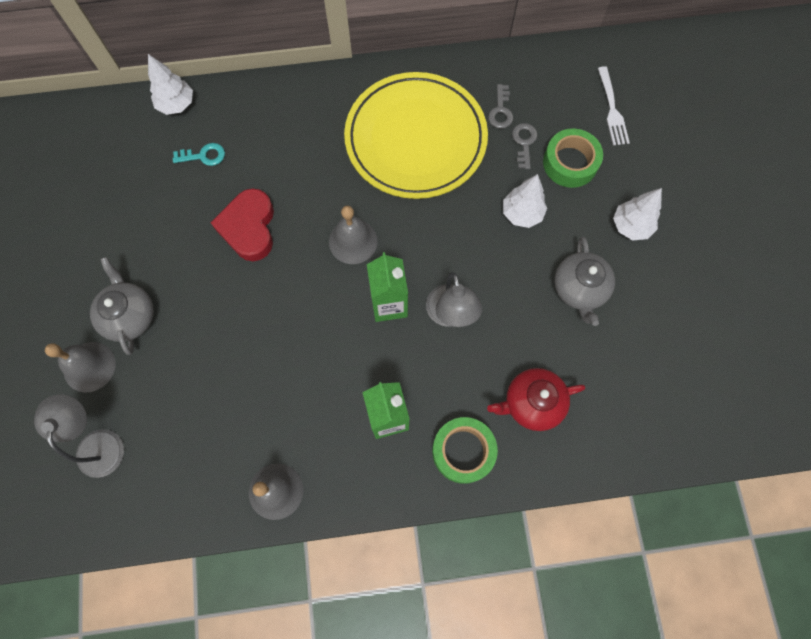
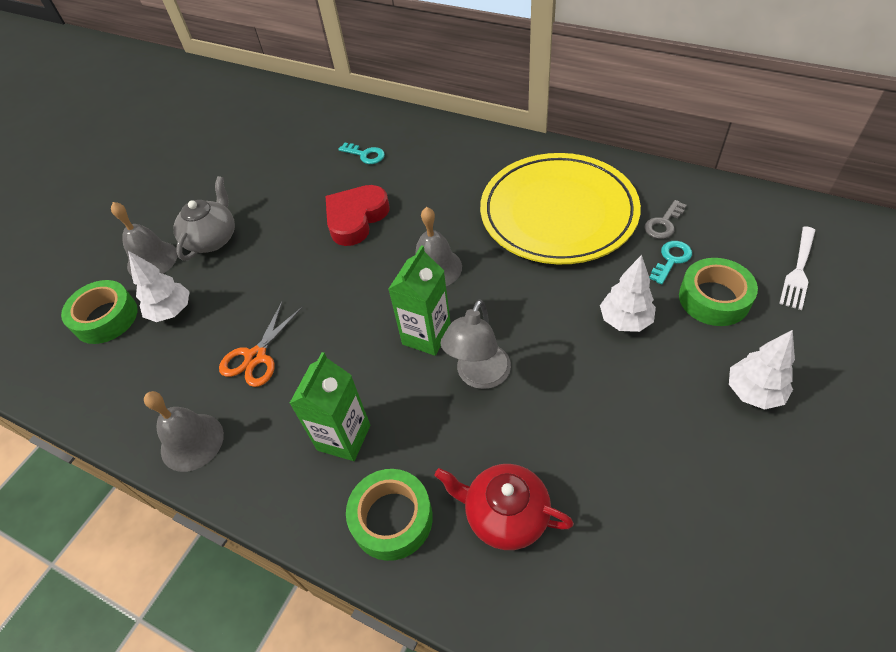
camera: 40 degrees right, 20 degrees down
(99, 442) = (106, 318): grey lamp -> green tape
(176, 105) = (375, 115): white tree -> white tree (172, 311)
(267, 398) = (256, 357): none -> orange scissors
(524, 143) = (671, 259): grey key -> turquoise key
(579, 289) = (644, 425): grey teapot -> none

